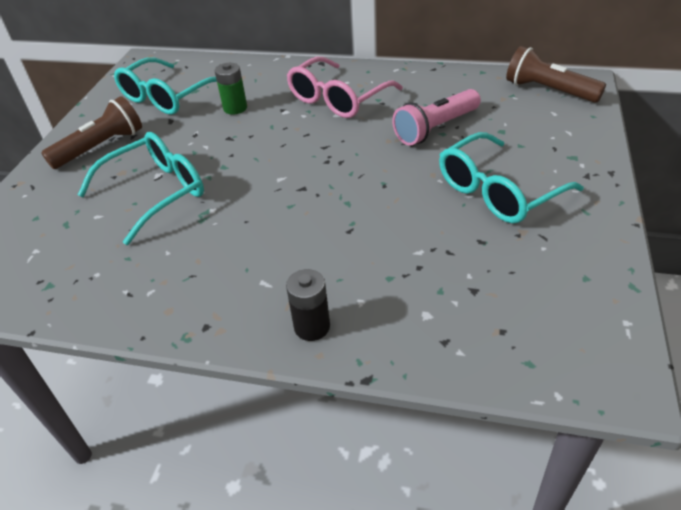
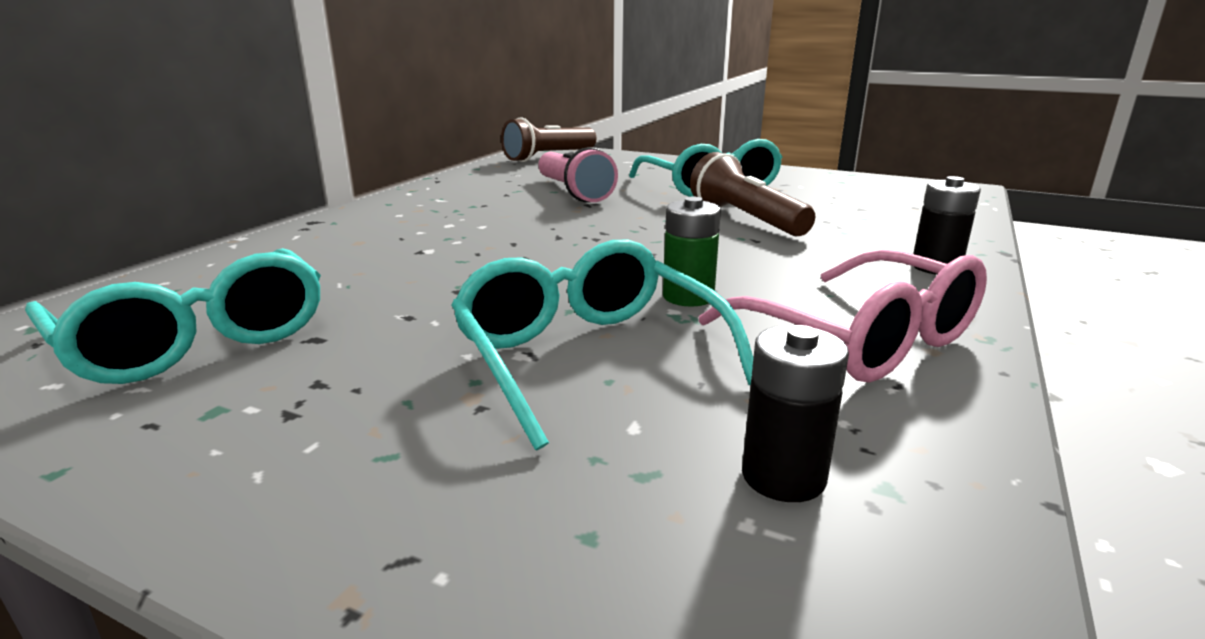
camera: 80 degrees left, 20 degrees down
(59, 257) = (783, 476): none -> black battery
(101, 147) = (316, 428): brown flashlight -> brown flashlight (746, 219)
(235, 108) = (361, 280): green battery -> green battery (688, 297)
(337, 99) = (441, 221): pink glasses -> pink glasses (861, 340)

